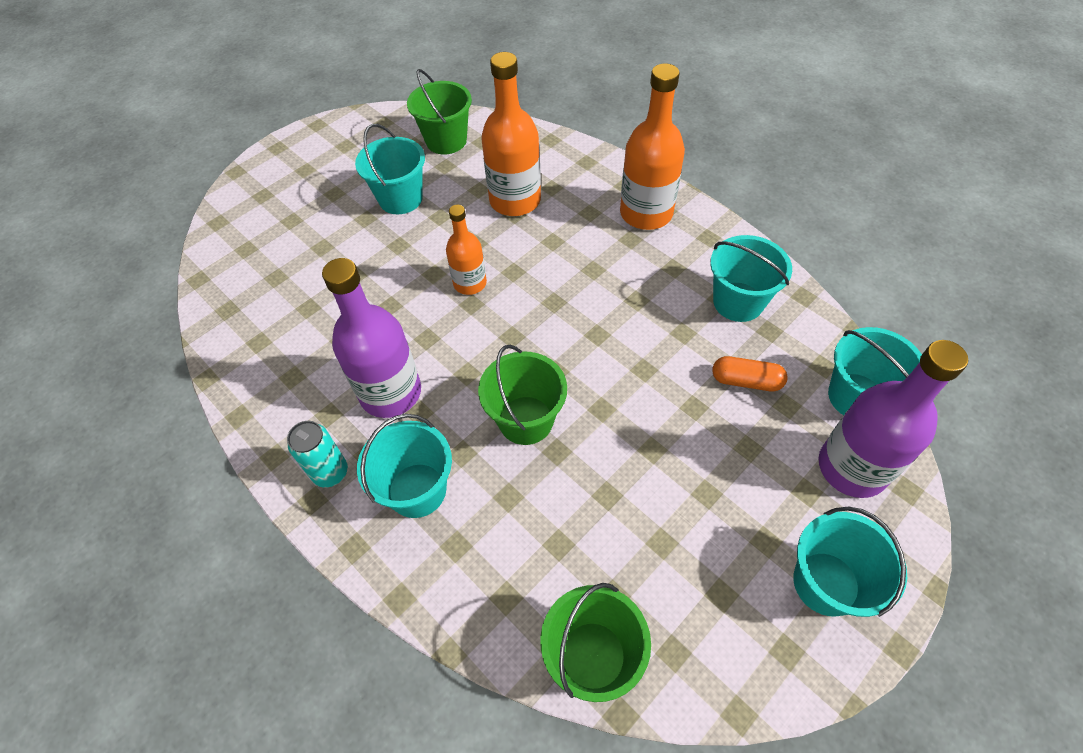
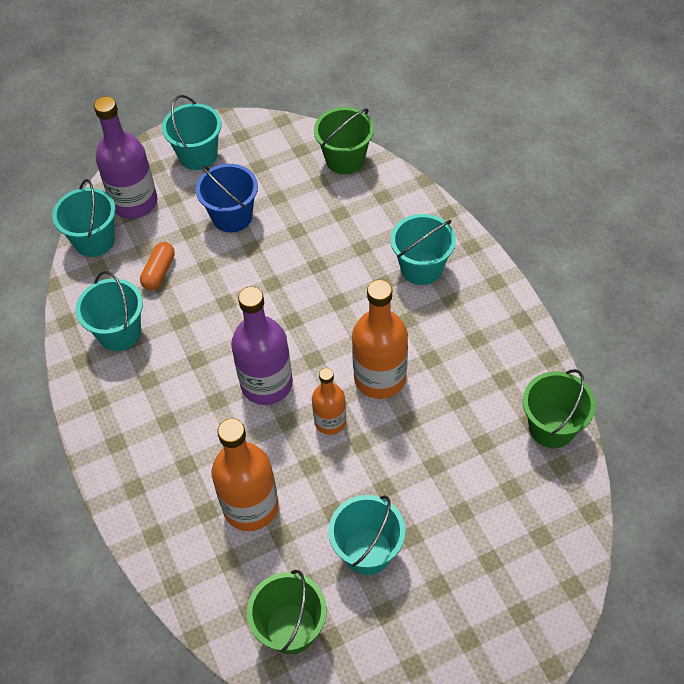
camera: 160 degrees left, 0 degrees up
(330, 473) = (480, 296): turquoise can -> none
(390, 393) = (425, 341): purple bottle -> purple bottle (266, 384)
(526, 420) = (329, 291): green bucket -> green bucket (552, 427)
(646, 213) = (135, 446): orange bottle -> orange bottle (380, 378)
(706, 489) = (232, 216): none -> blue bucket
(746, 381) = (159, 272): orange capsule -> orange capsule turned 75 degrees clockwise

